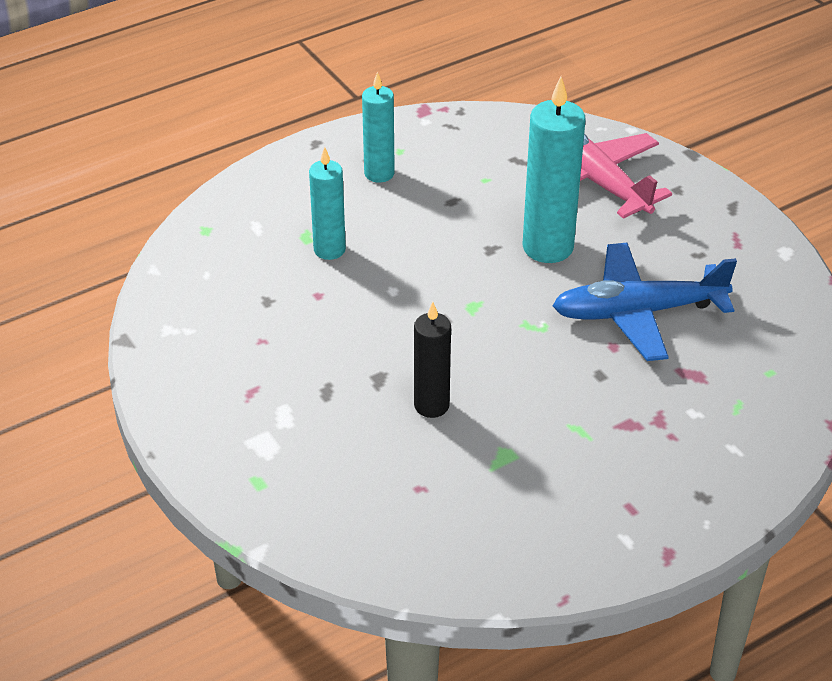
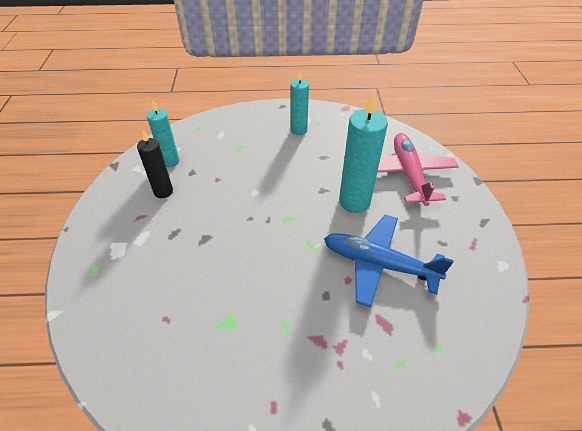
camera: 30 degrees right, 5 degrees up
(329, 250) = (243, 158): turquoise candle -> turquoise candle (170, 161)
(431, 405) = (216, 268): black candle -> black candle (163, 191)

